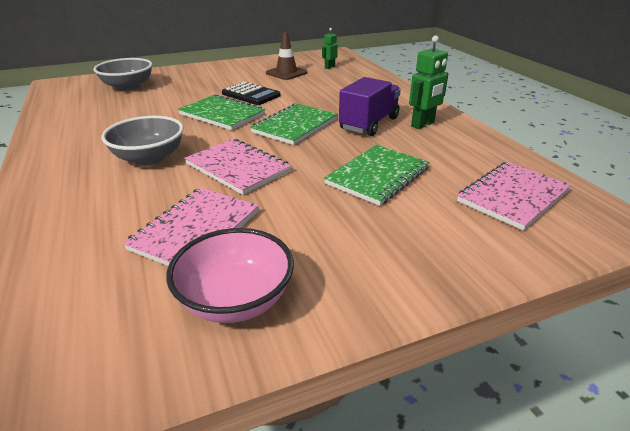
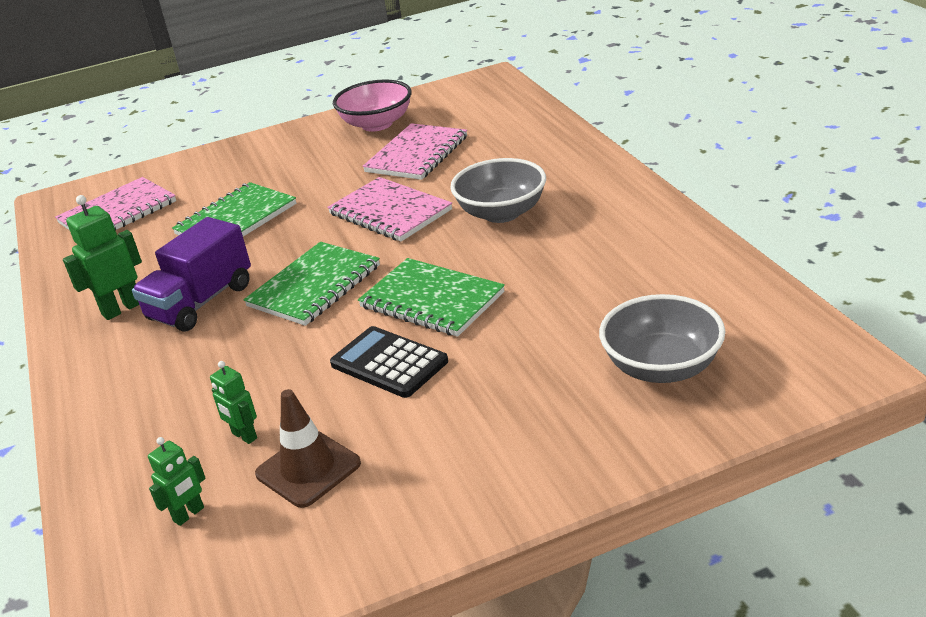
camera: 175 degrees left, 0 degrees up
(316, 80) = (244, 436): none -> green robot

